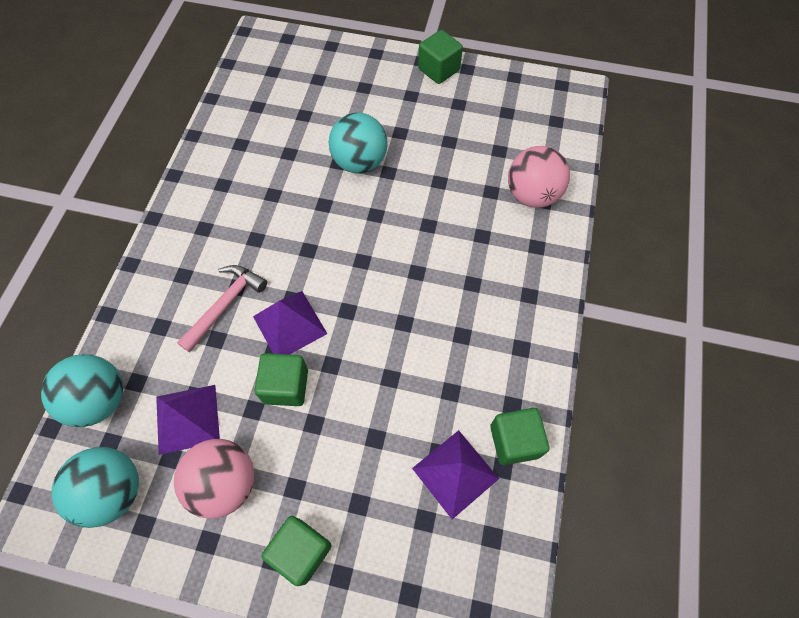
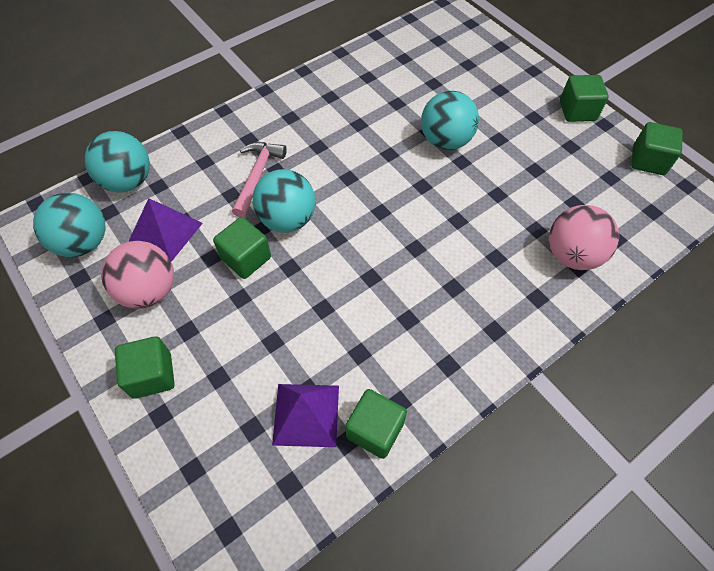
camera: 40 degrees right, 5 degrees down
(225, 305) = (257, 176): pink hammer -> pink hammer turned 60 degrees counterclockwise
(290, 325) = (287, 219): purple pyramid -> turquoise ball
(521, 81) = (648, 161): none -> green cube

